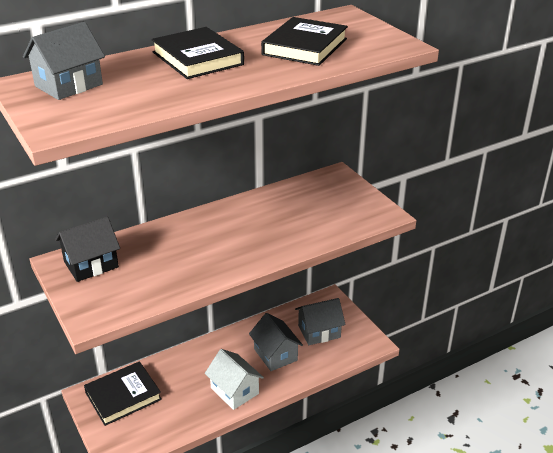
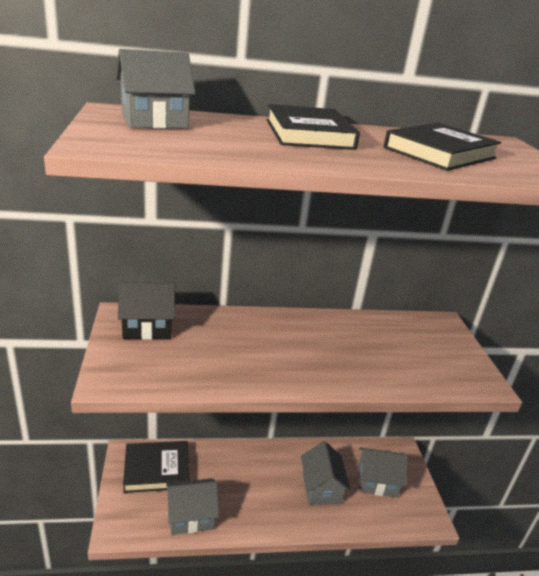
camera: 20 degrees right, 5 degrees down
(176, 419) = (191, 516): none -> grey house
(234, 391) = (262, 510): white house -> none

